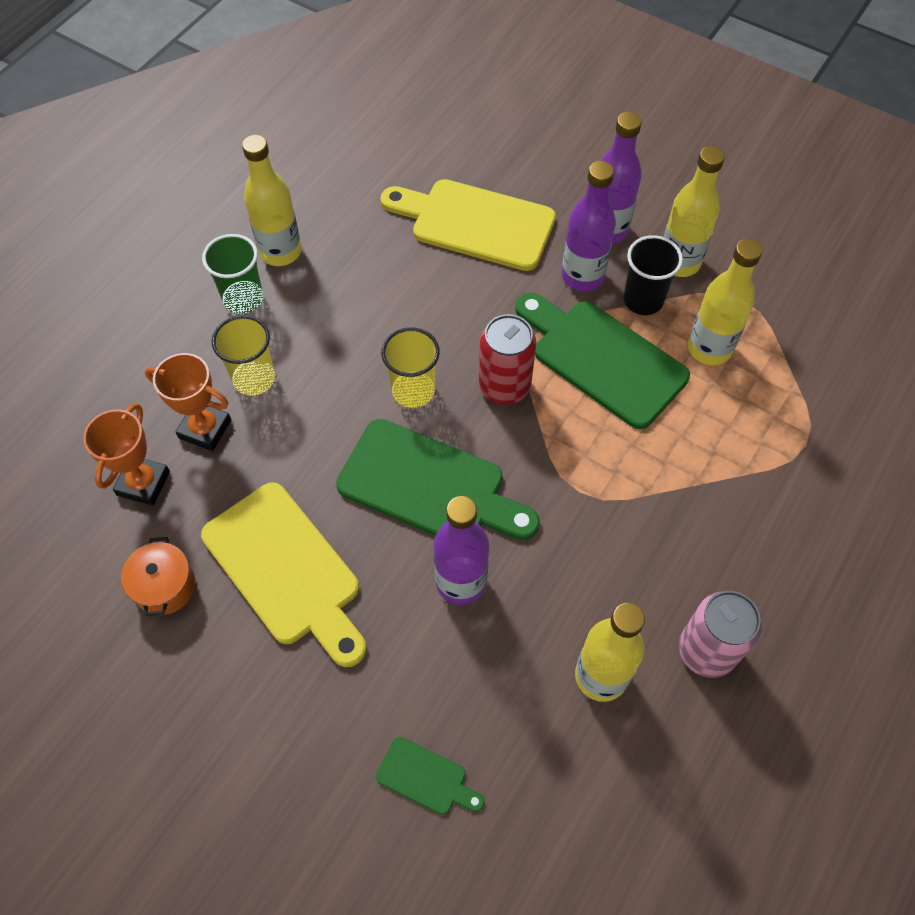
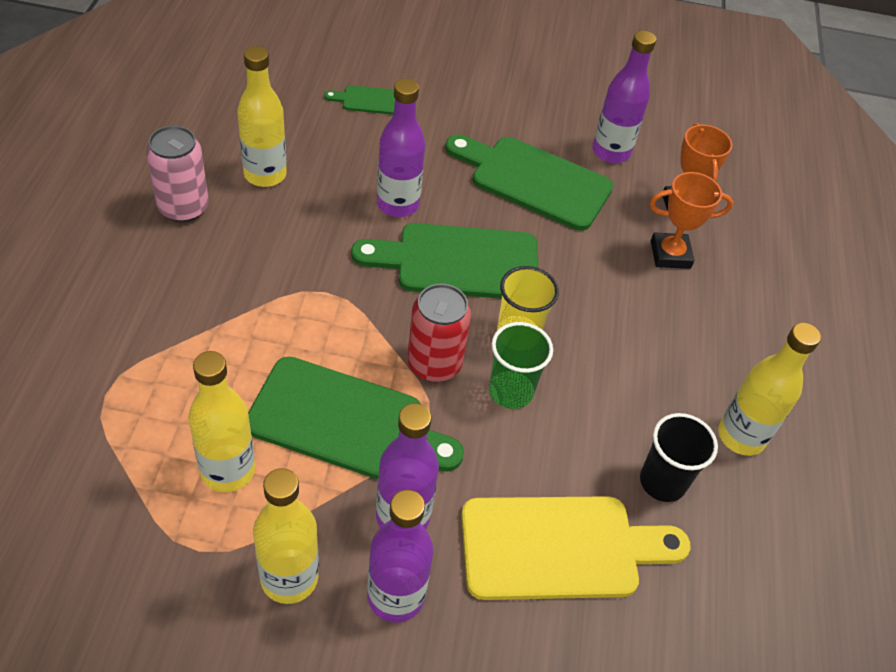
camera: 150 degrees right, 10 degrees down
(164, 586) = (611, 152): orange pot -> purple bottle
(243, 298) = (734, 374): green cup -> green cup (510, 391)
(254, 379) = (664, 304): yellow cup -> none
(286, 569) = (534, 181): yellow cutting board -> green cutting board
(643, 300) = (320, 508): black cup -> black cup (662, 482)

